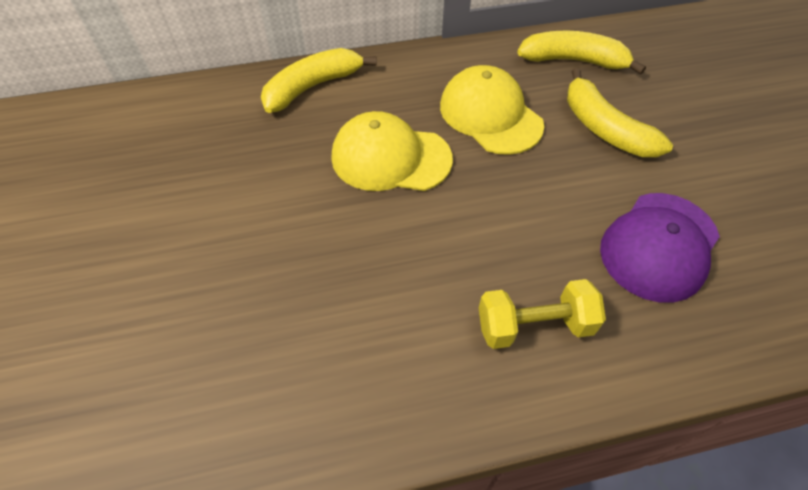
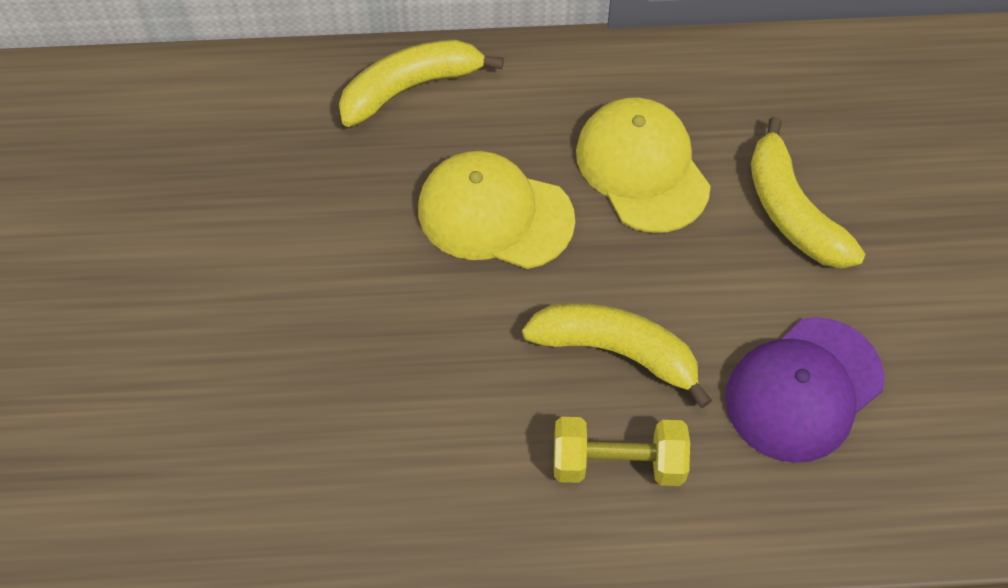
camera: 10 degrees right, 5 degrees up
(573, 61) = (785, 95): yellow banana -> yellow banana (616, 352)

